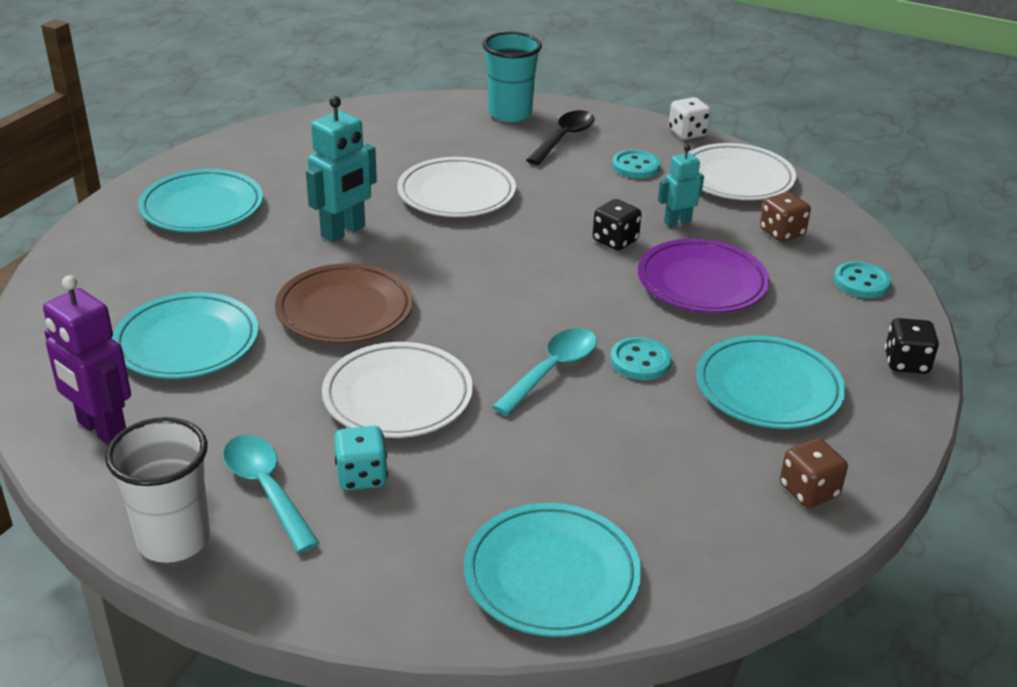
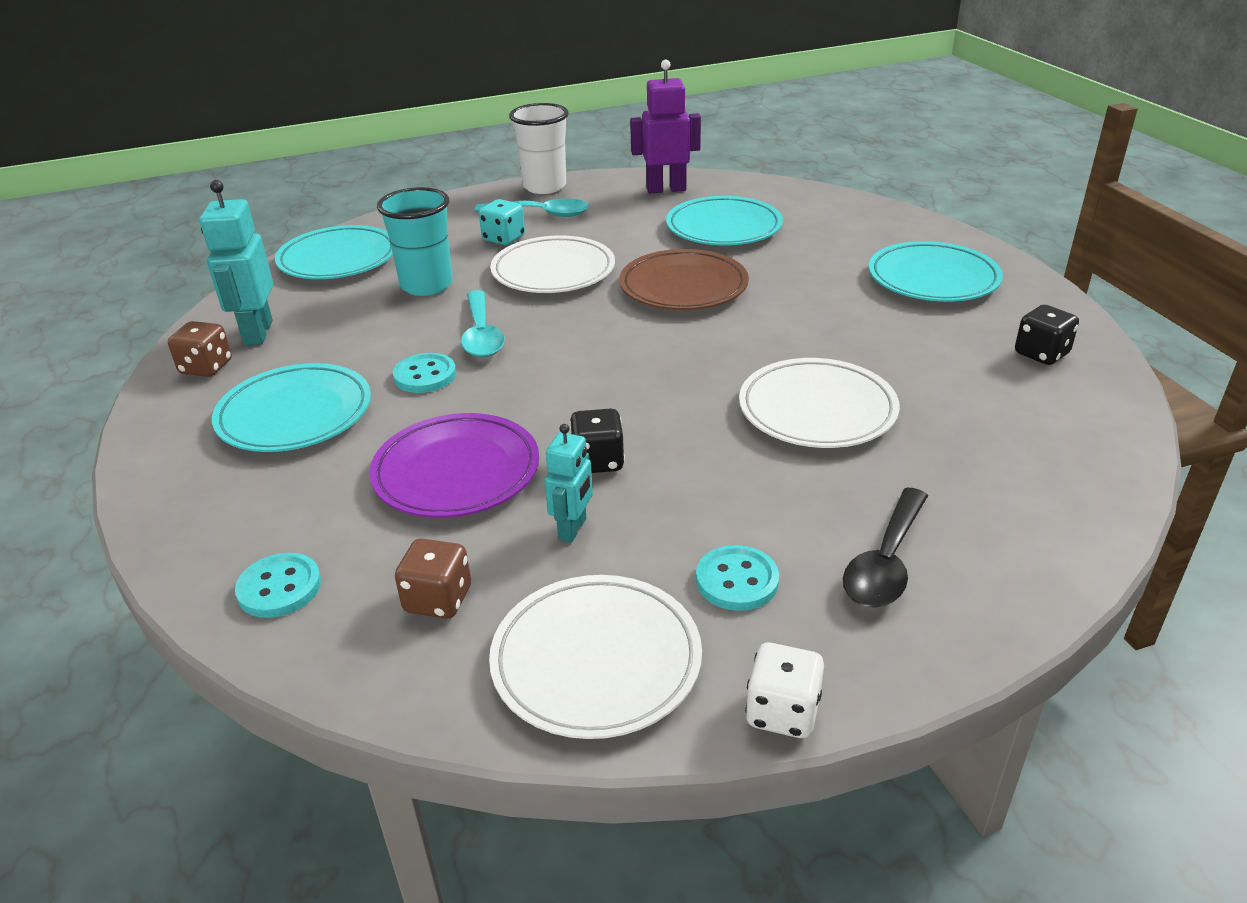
camera: 135 degrees right, 0 degrees up
(343, 232) = (810, 325): turquoise robot -> turquoise robot (258, 333)
(510, 113) = (1015, 553): turquoise cup -> turquoise cup (426, 285)
(564, 138) = (885, 562): black spoon -> black spoon turned 45 degrees clockwise
(906, 363) = (170, 513): black dice -> black dice (1041, 354)

